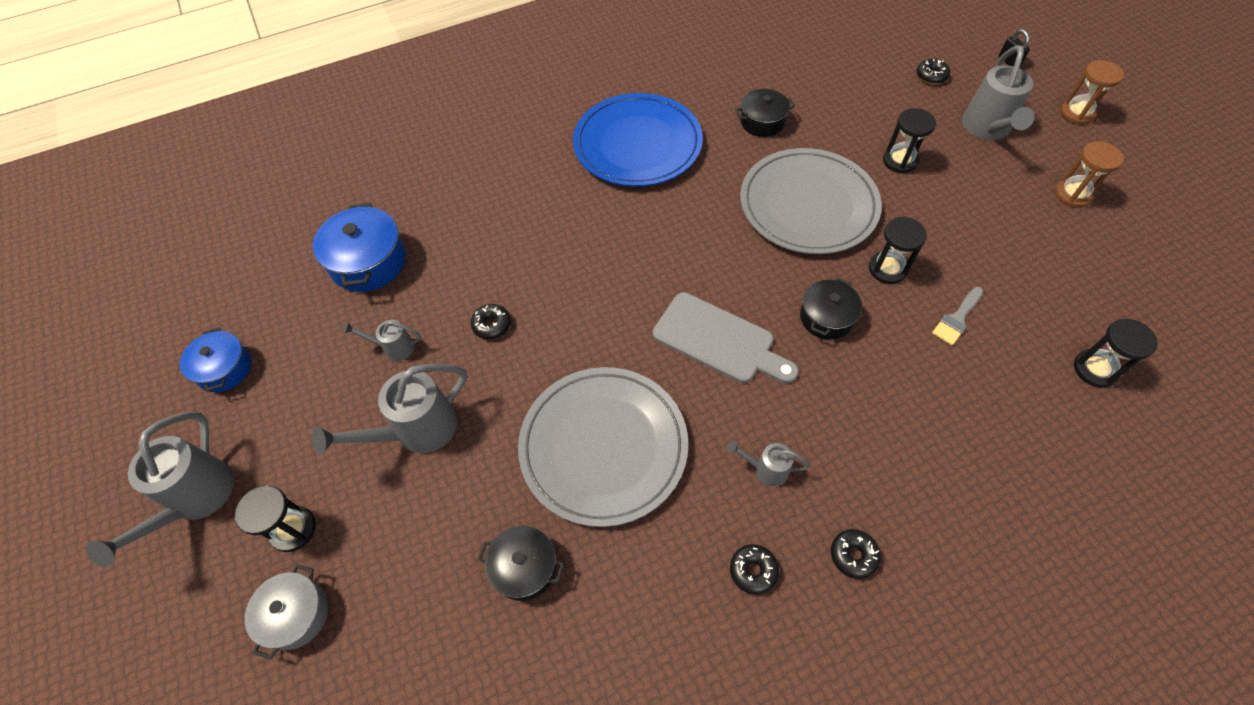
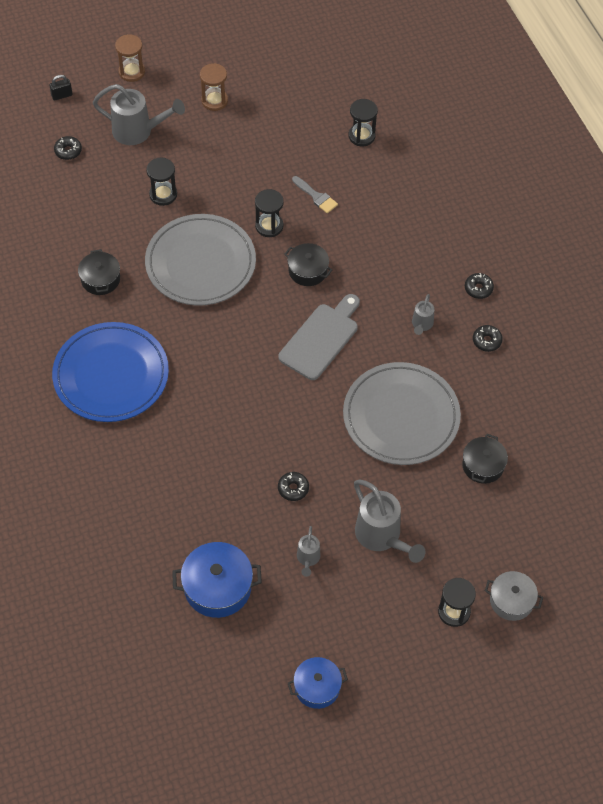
camera: 90 degrees left, 0 degrees up
(196, 499) = (429, 684): grey watering can -> none

